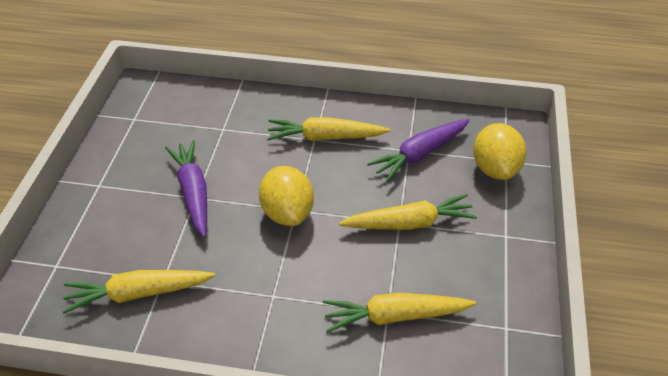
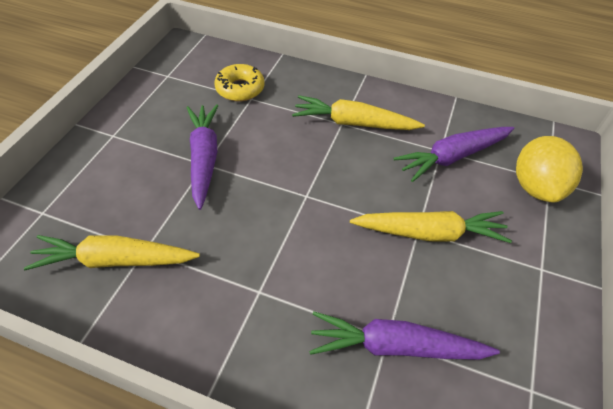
camera: 10 degrees right, 5 degrees up
(209, 121) = (240, 89): none -> yellow donut
(287, 213) = (296, 197): yellow lemon -> none
(395, 316) = (395, 346): yellow carrot -> purple carrot

